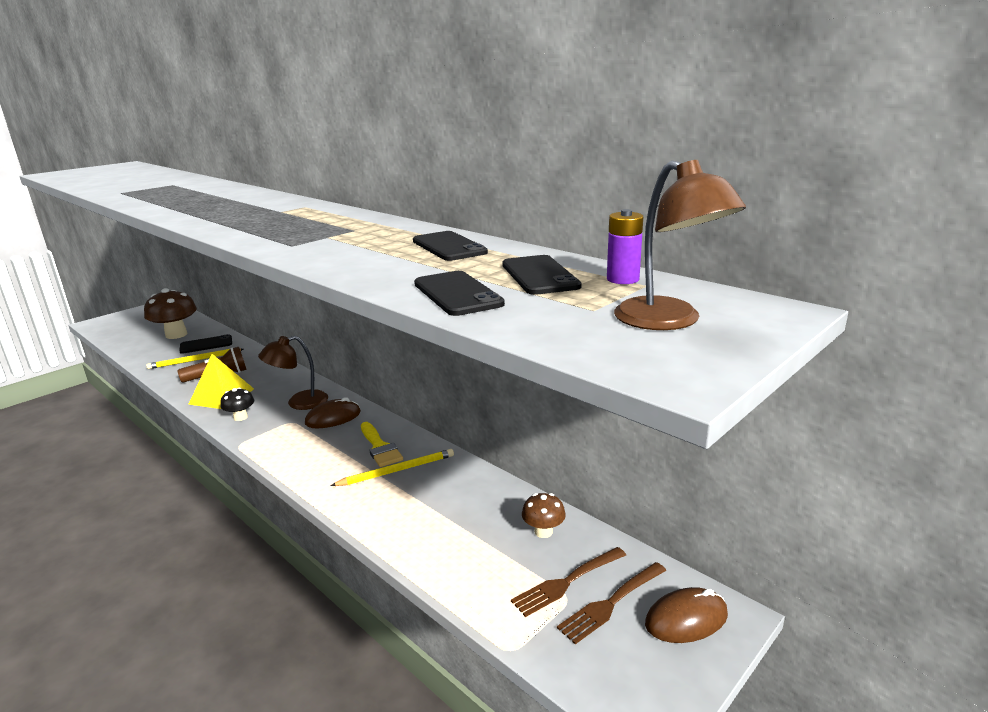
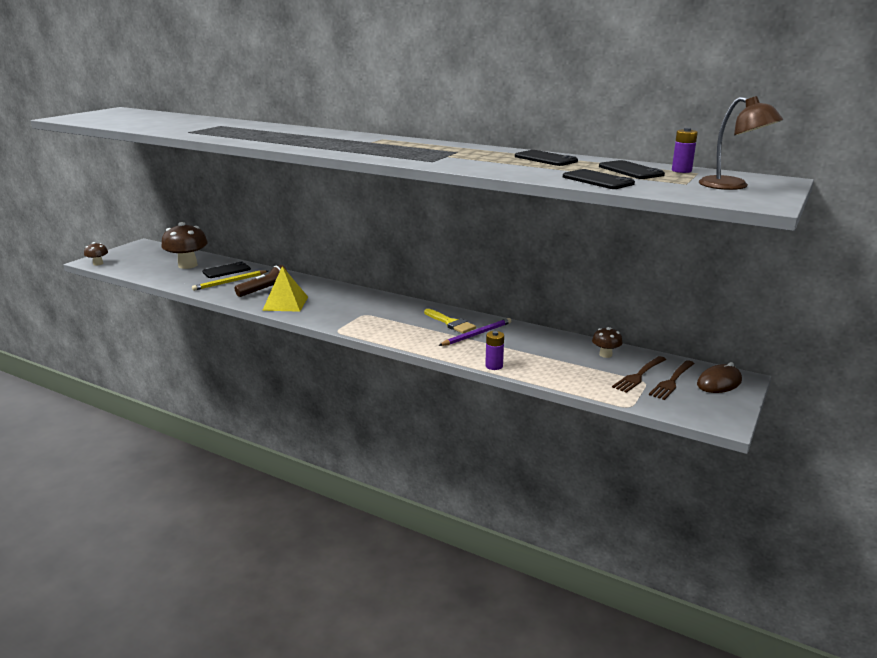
camera: 15 degrees left, 0 degrees up
(98, 326) = (98, 263): none -> brown mushroom
(240, 417) = (318, 315): black mushroom -> none
(299, 402) = (357, 302): brown lamp -> none
(333, 418) = (396, 309): brown mouse -> none
(375, 532) = (494, 366): none -> purple battery
(397, 470) = (477, 334): yellow pencil -> purple pencil

